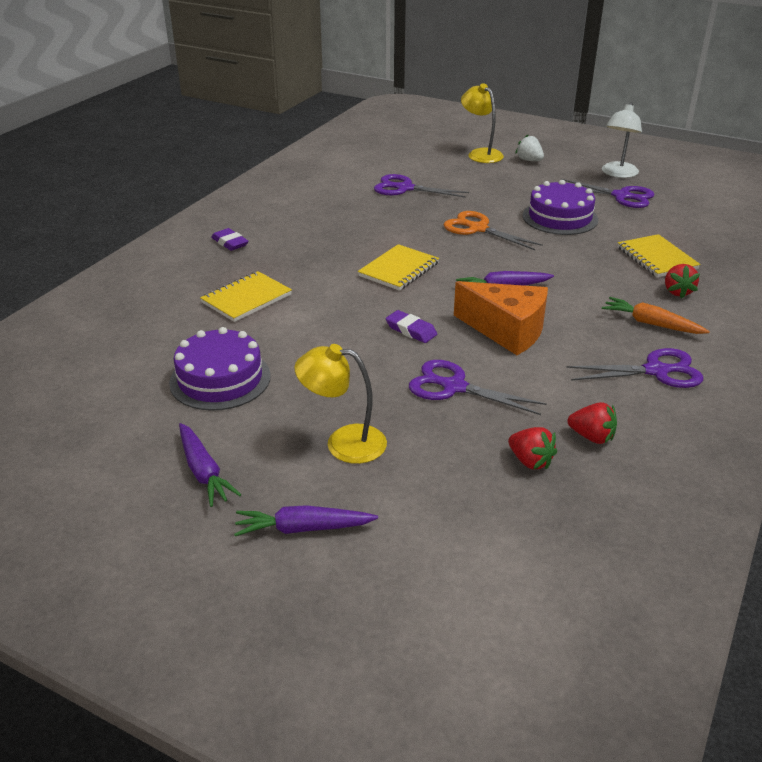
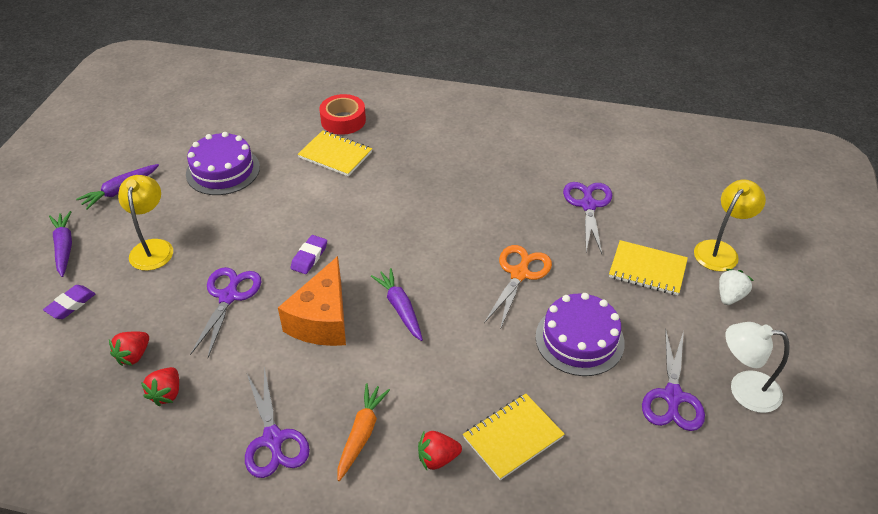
camera: 75 degrees right, 10 degrees up
(184, 287) = (343, 120): none -> red tape
(230, 243) = (423, 123): purple eraser -> purple eraser (71, 304)
(399, 270) = (412, 231): yellow notebook -> yellow notebook (647, 269)

